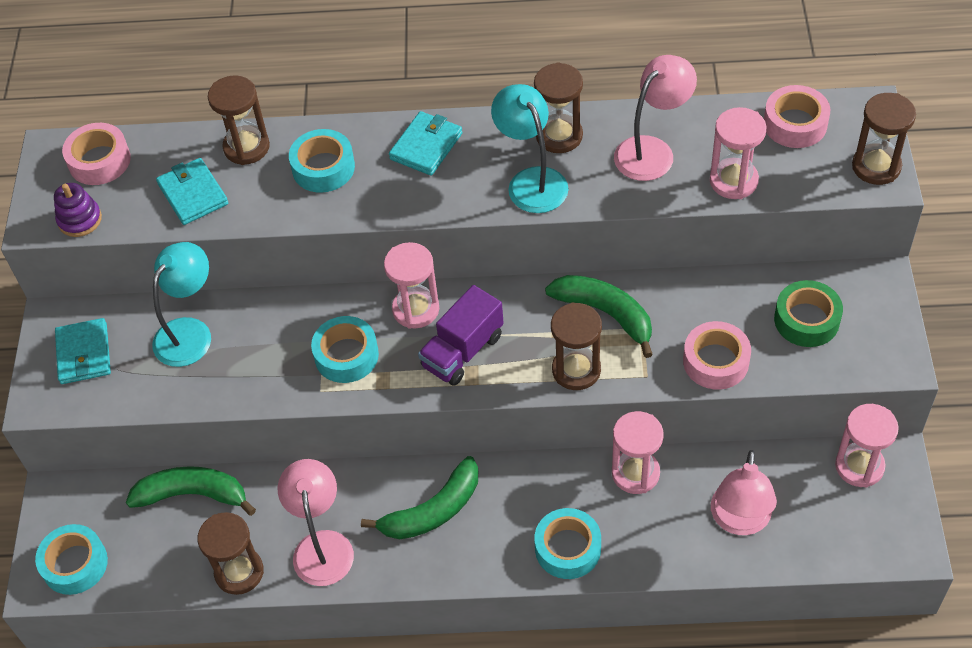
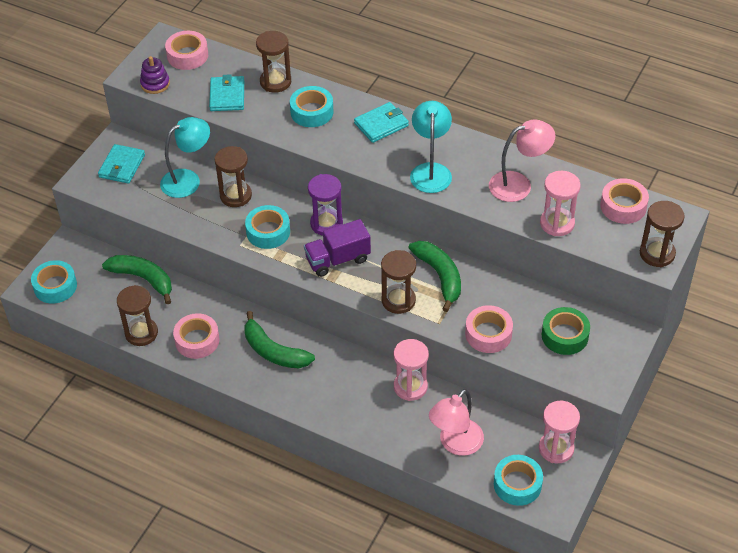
camera: 25 degrees right, 5 degrees down
(322, 545) = (197, 340): pink lamp -> pink tape
(416, 309) = (326, 224): pink hourglass -> purple hourglass
(432, 510) = (273, 351): green banana -> green banana turned 45 degrees clockwise
(559, 136) = (466, 152): brown hourglass -> brown hourglass (235, 196)
(568, 548) = (339, 410): turquoise tape -> turquoise tape (517, 484)

